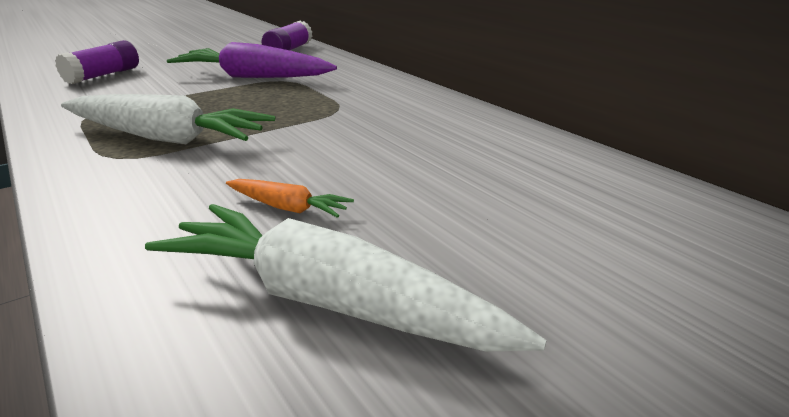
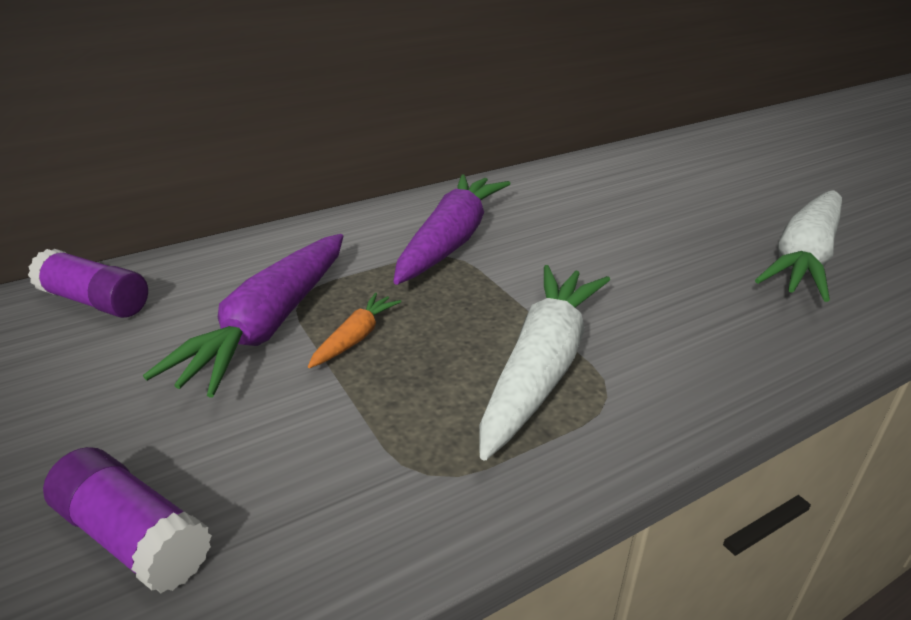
camera: 85 degrees left, 5 degrees up
(288, 208) = (695, 275): orange carrot -> orange carrot (355, 338)
(364, 109) = (451, 241): none -> purple carrot

